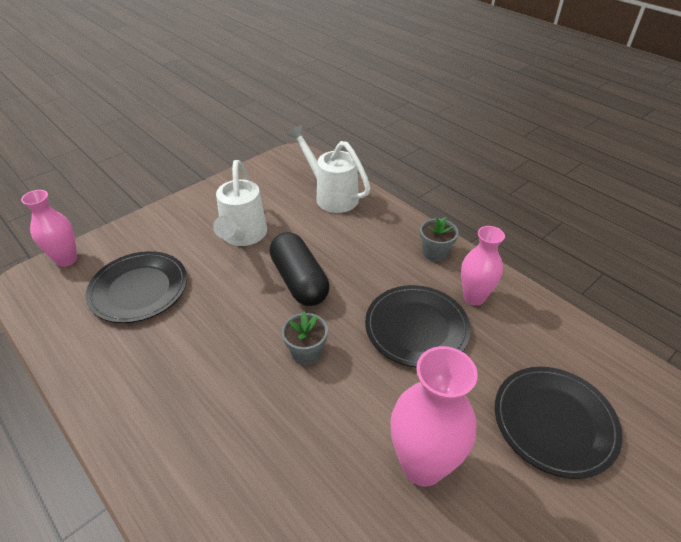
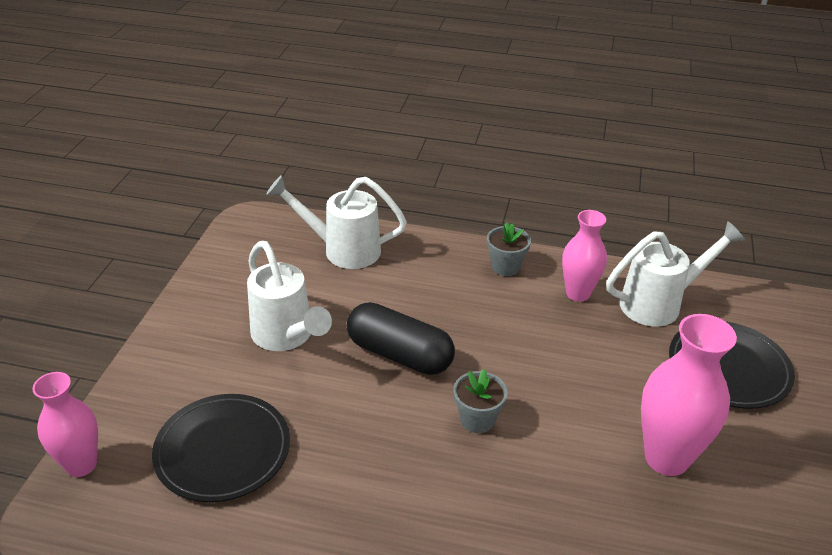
camera: 35 degrees left, 5 degrees down
(416, 328) = (554, 345): black plate -> none
(539, 337) = (660, 303): none -> white watering can

